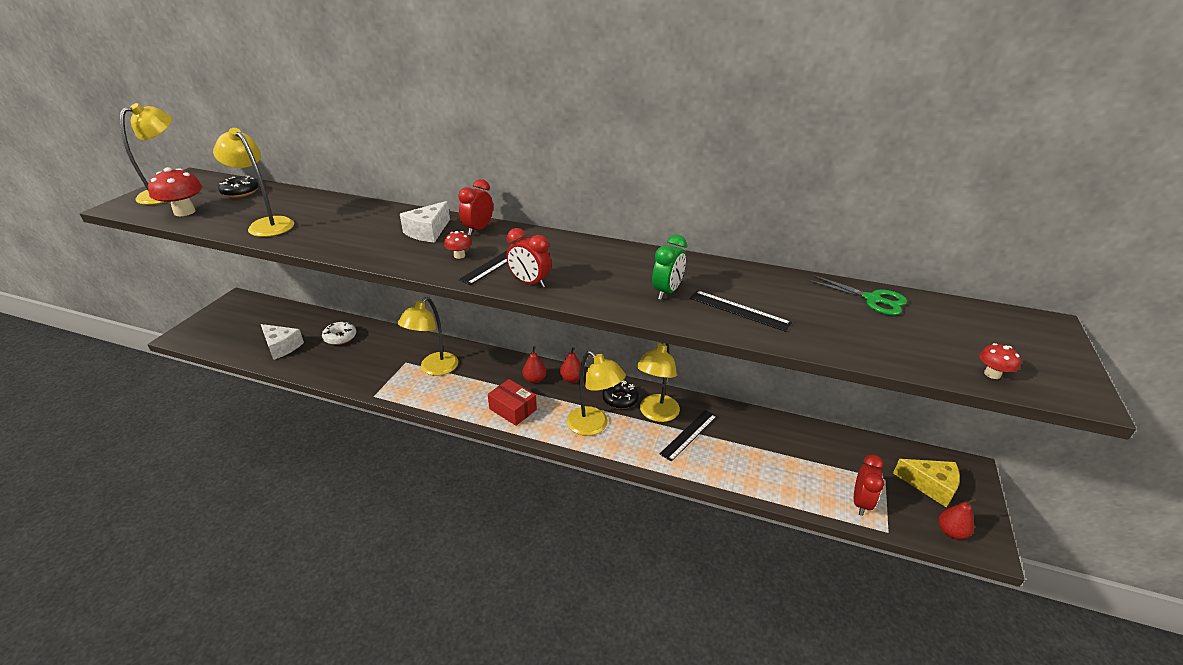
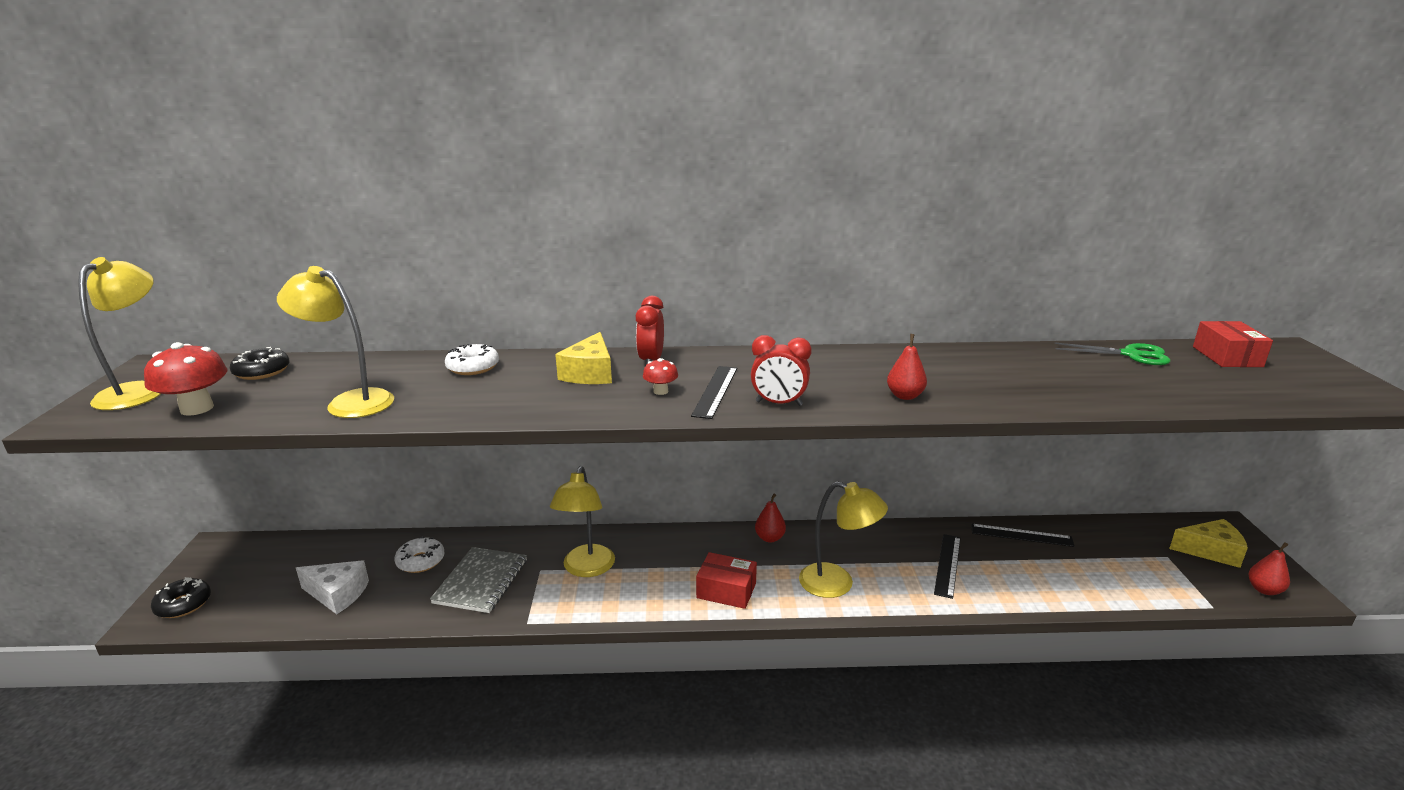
camera: 20 degrees left, 10 degrees down
(360, 212) = (473, 367): none -> white donut
(365, 360) = (481, 581): none -> grey notebook
(428, 231) = (590, 373): white cheese -> yellow cheese
(534, 379) = (726, 549): red pear -> red pear (905, 396)
(620, 399) = (843, 546): black donut -> black donut (183, 604)
(656, 414) = (895, 552): yellow lamp -> none
(667, 292) = (936, 384): green clock -> none
(739, 310) = (1026, 387): black ruler -> black ruler (1021, 535)
(861, 503) = (1166, 586): red clock -> none
(967, 320) = (1227, 356): none -> red box
(992, 374) = (1301, 396): red mushroom -> none

